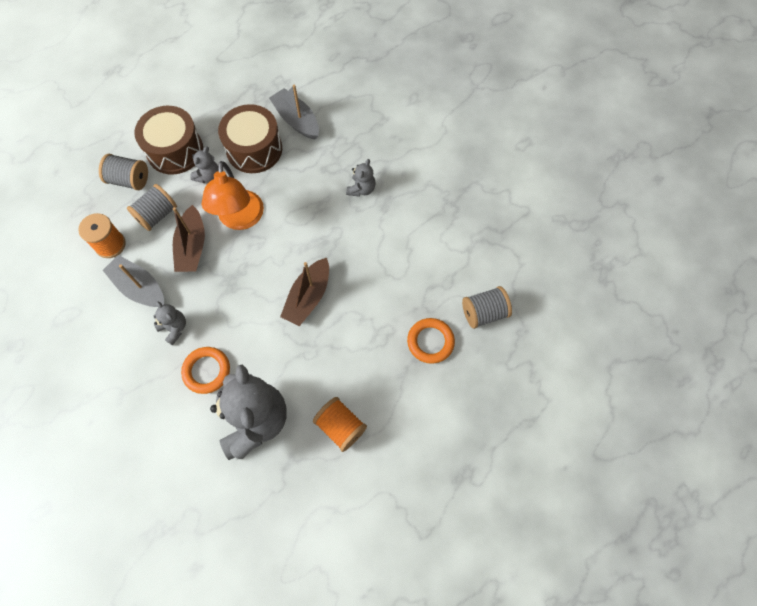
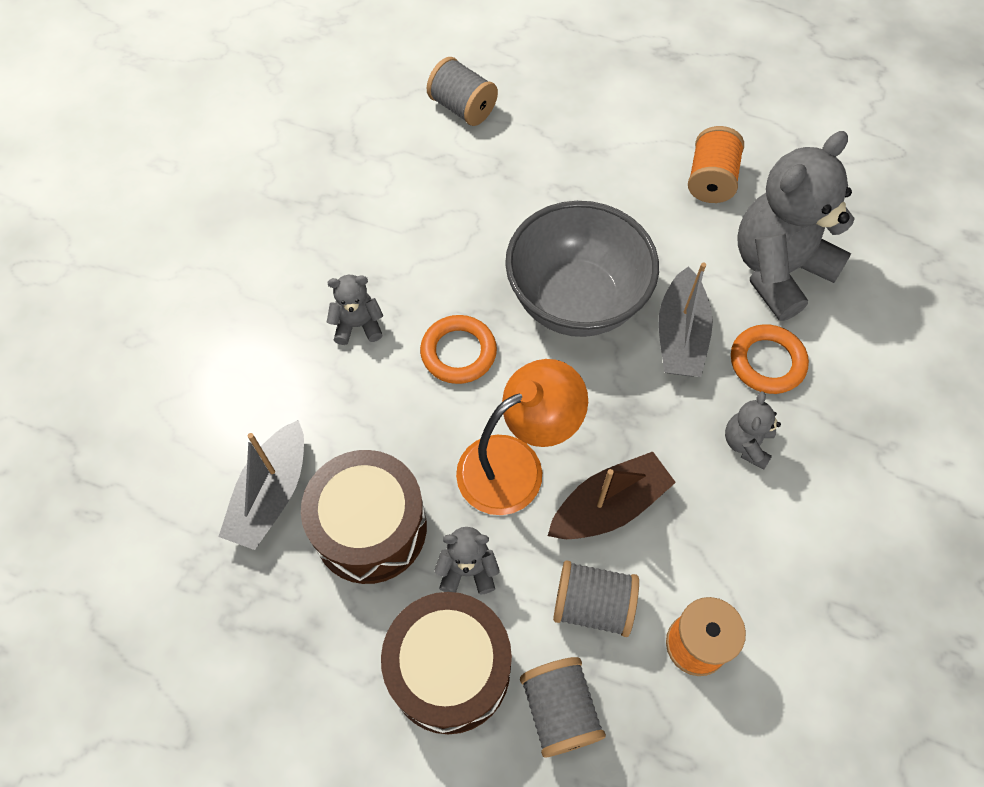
camera: 120 degrees left, 5 degrees down
(139, 287) = (727, 538): grey boat -> grey boat (680, 335)
(308, 297) = (576, 301): brown boat -> grey bowl
(430, 342) = (539, 143): orange ring -> orange ring (458, 352)

